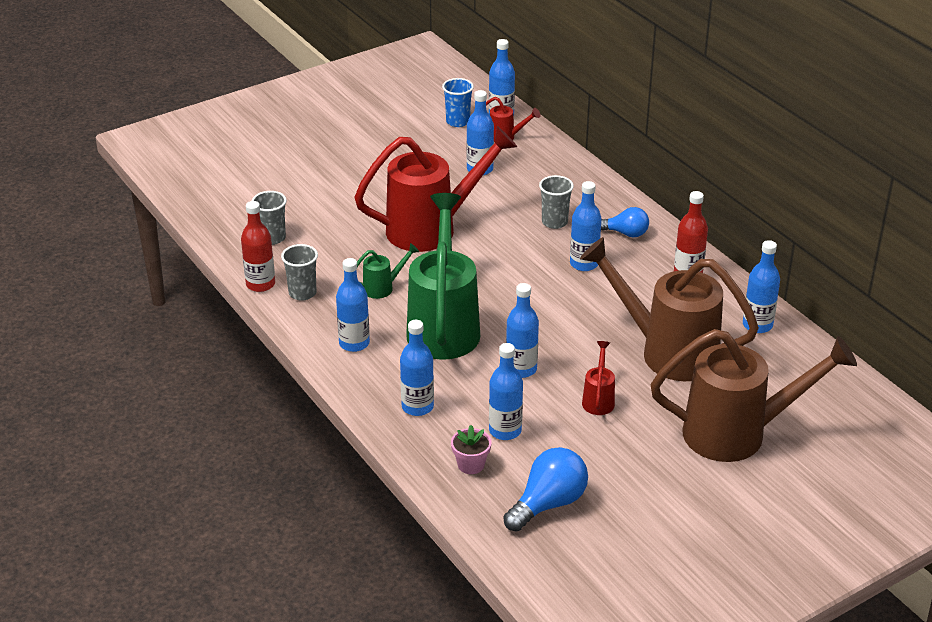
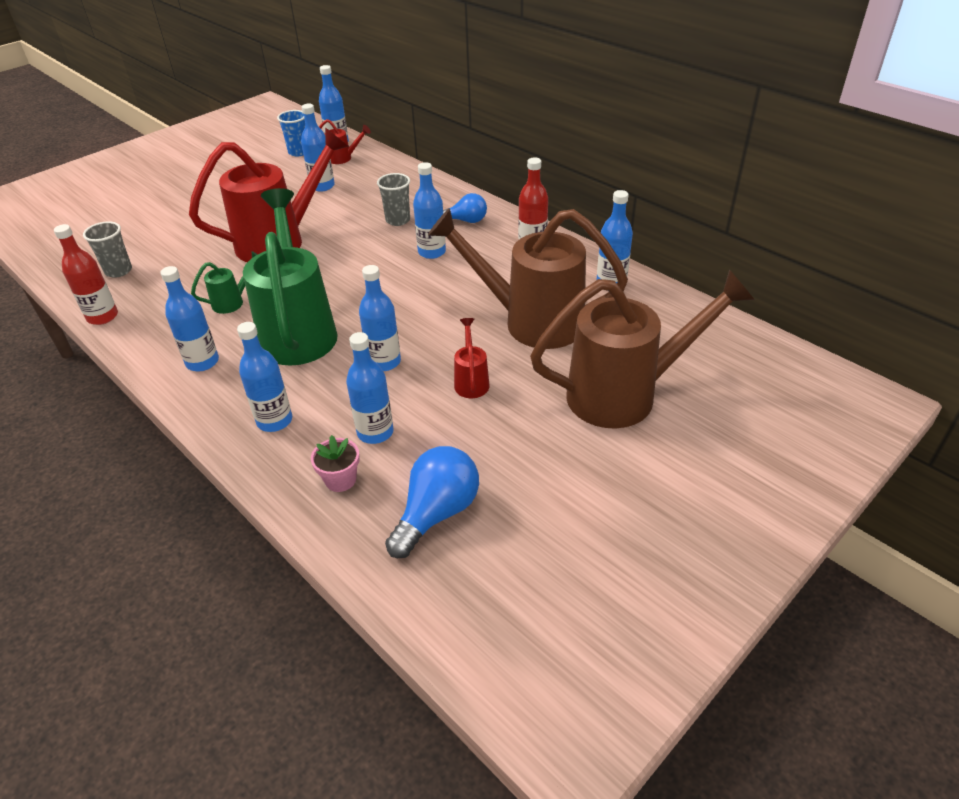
camera: 10 degrees left, 5 degrees up
(302, 293) = (147, 319): grey cup -> none

